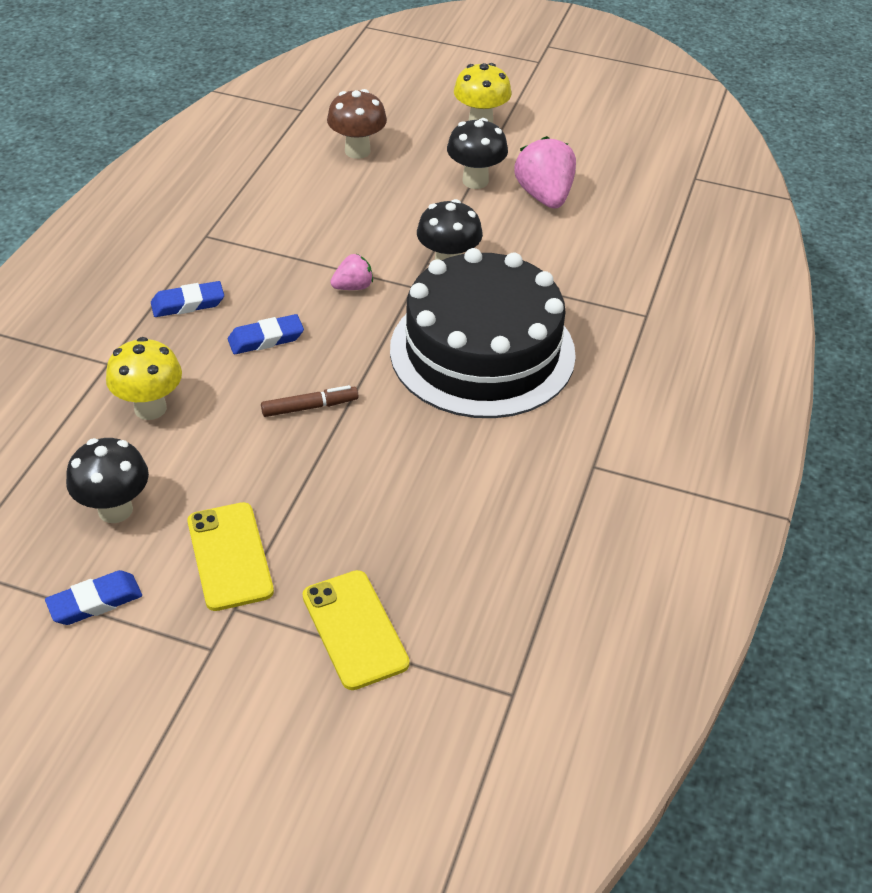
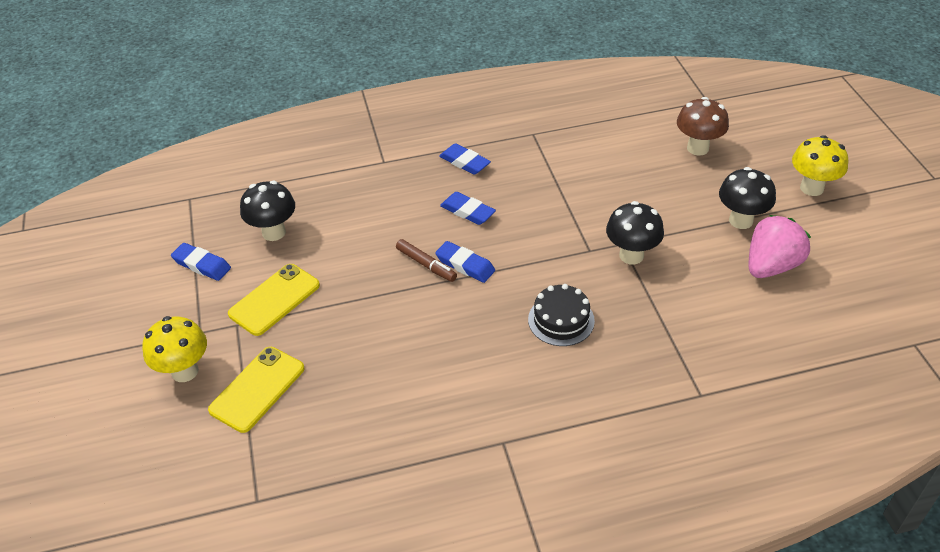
camera: 60 degrees right, 0 degrees up
(150, 408) = (363, 199): yellow mushroom -> yellow mushroom (185, 371)
(341, 379) = (465, 265): none -> blue eraser
(353, 287) = (557, 222): pink strawberry -> none
(482, 351) = (561, 320): black cake -> black cake, size x0.42

